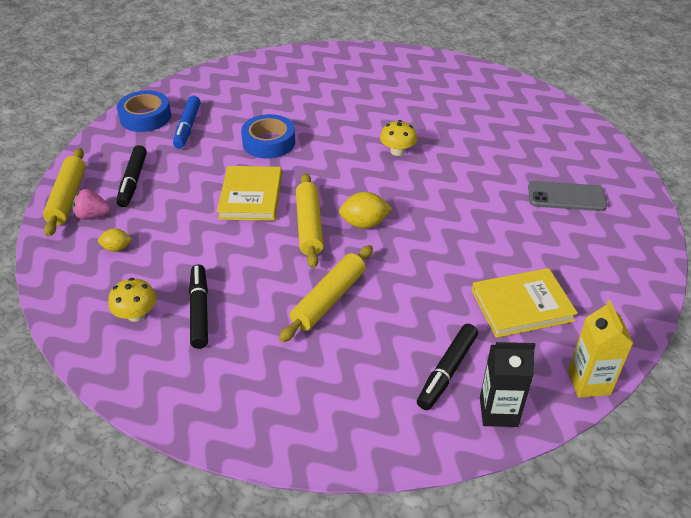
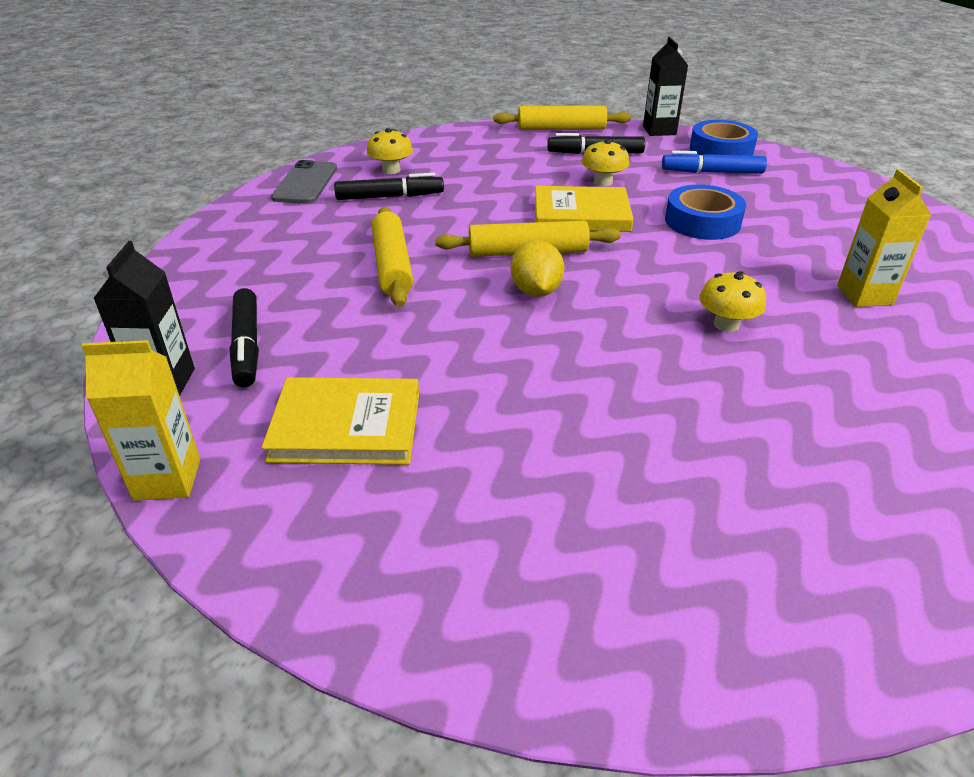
camera: 90 degrees right, 5 degrees down
(92, 216) = (535, 141): pink strawberry -> none
(93, 142) = (659, 130): none -> black carton
(117, 248) = (485, 155): yellow lemon -> none
(194, 181) = (603, 182): none -> yellow mushroom
(328, 299) = (392, 266): yellow rolling pin -> yellow rolling pin turned 45 degrees clockwise
(363, 100) = (864, 295): none -> yellow carton
(447, 371) = (247, 346): black marker -> black marker turned 135 degrees counterclockwise
(522, 306) = (346, 426): yellow book -> yellow book turned 75 degrees counterclockwise
(566, 197) = (647, 531): grey phone -> grey phone (305, 183)

